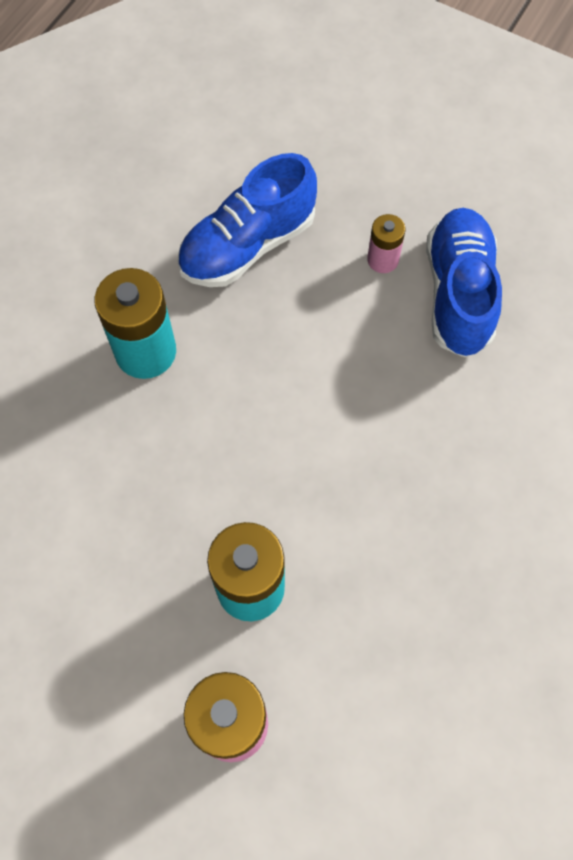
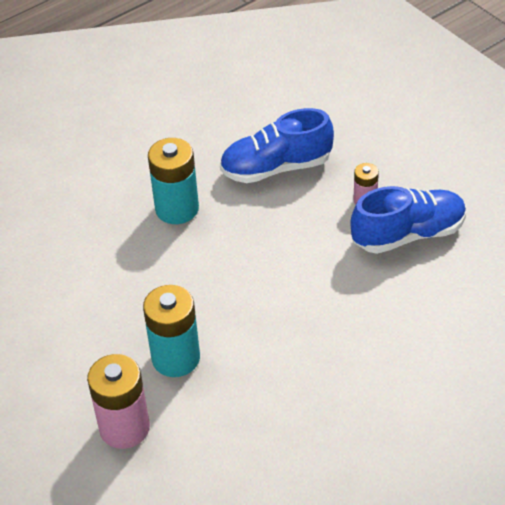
camera: 25 degrees right, 20 degrees down
(458, 293) = (408, 234): blue shoe -> blue shoe turned 45 degrees clockwise

